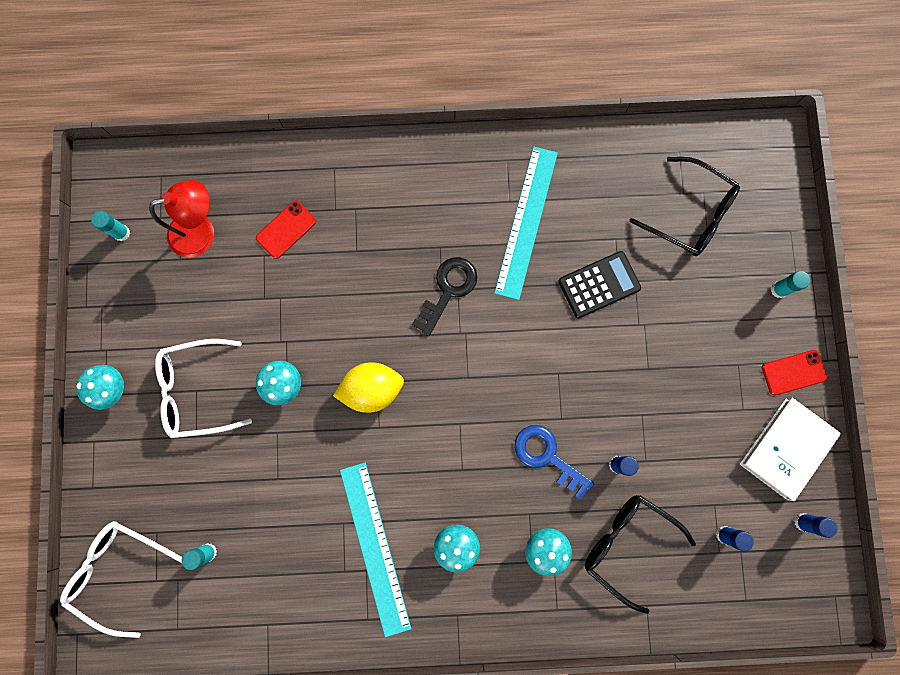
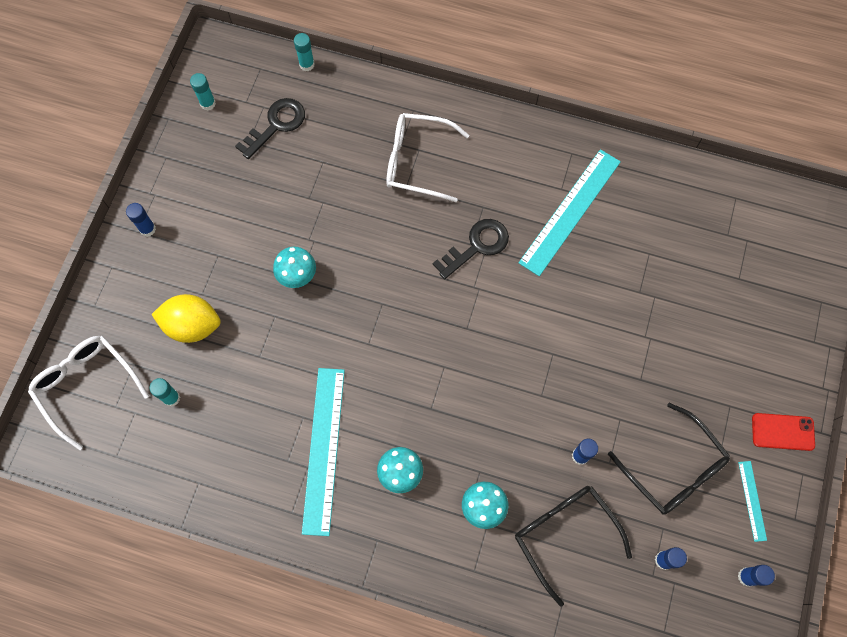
camera: 20 degrees right, 10 degrees down
(114, 389) = (147, 229): turquoise mushroom -> blue glue stick
(197, 390) = (219, 255): white glasses -> white glasses (417, 161)
(201, 232) = (276, 125): red lamp -> black key
(286, 229) = (351, 147): red phone -> none
(372, 389) = (375, 308): yellow lemon -> yellow lemon (192, 325)
(547, 456) = (515, 424): blue key -> none
(599, 285) = (619, 288): black calculator -> none
(690, 214) = (728, 255): black glasses -> black glasses (673, 468)
(779, 290) = (792, 351): turquoise glue stick -> turquoise glue stick (307, 64)
(786, 448) = (752, 500): white book -> turquoise ruler

